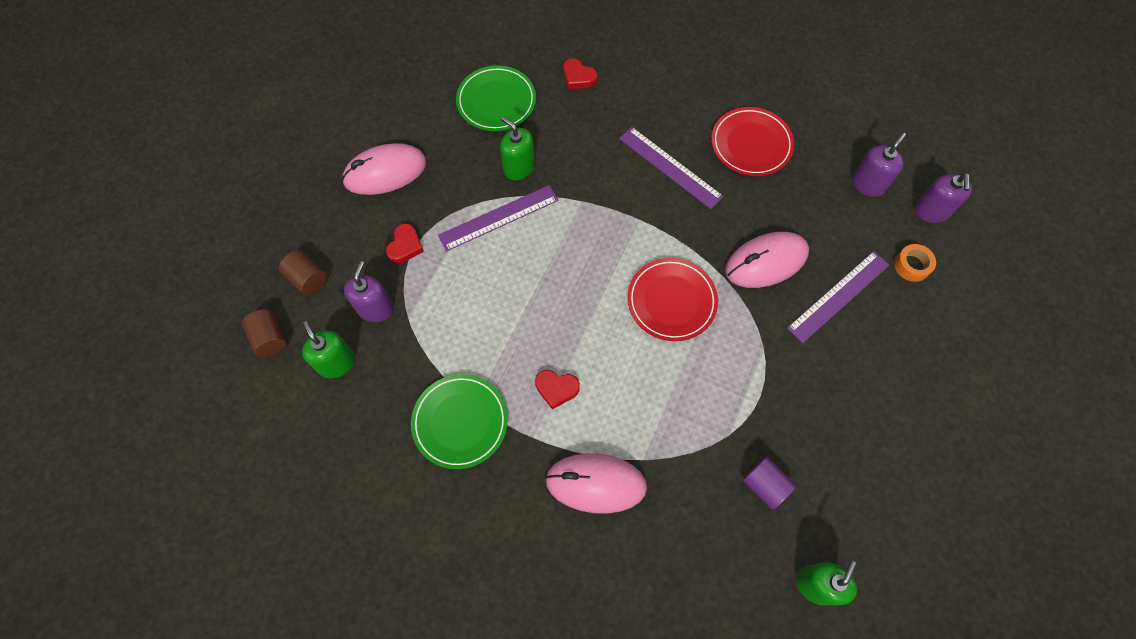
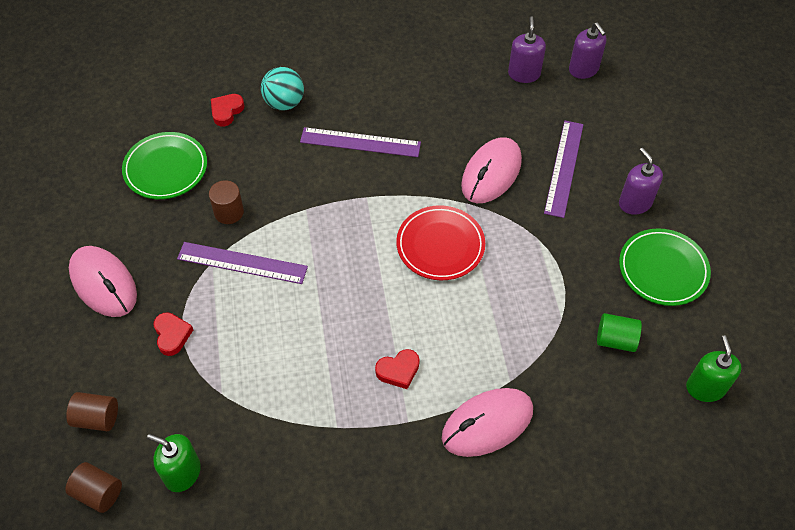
camera: 35 degrees left, 10 degrees down
(375, 309) = (184, 404): purple soap dispenser -> purple soap dispenser (635, 203)
(385, 172) = (103, 283): pink mouse -> pink mouse turned 75 degrees counterclockwise
(460, 422) = (336, 450): green plate -> green plate (663, 269)
(499, 218) = (242, 263): purple ruler -> purple ruler turned 75 degrees clockwise
(519, 168) = (229, 212): green soap dispenser -> brown cylinder
(578, 77) = (226, 111): red heart -> red heart turned 120 degrees clockwise
(631, 95) = (284, 103): none -> turquoise ball
(751, 144) = (412, 90): red plate -> none
(765, 485) = (615, 340): purple cylinder -> green cylinder
(911, 266) = (599, 116): orange tape -> none

